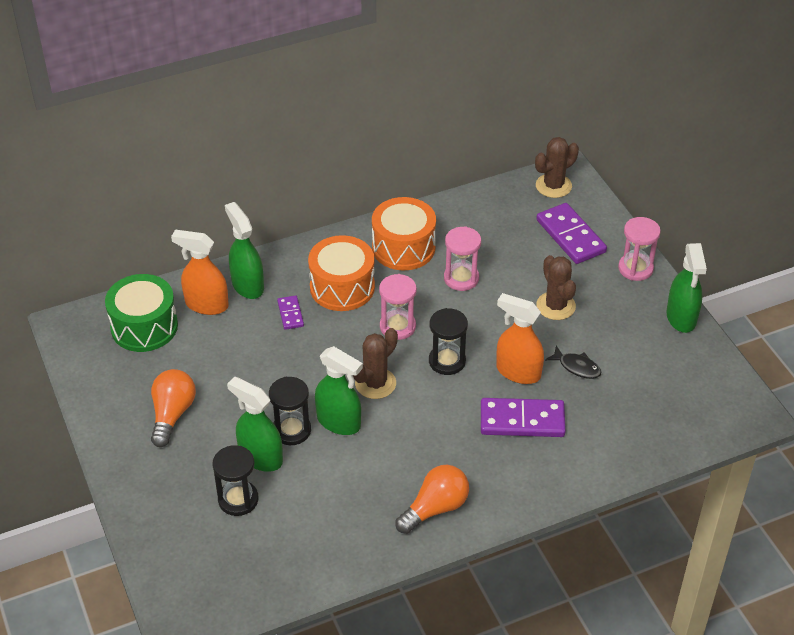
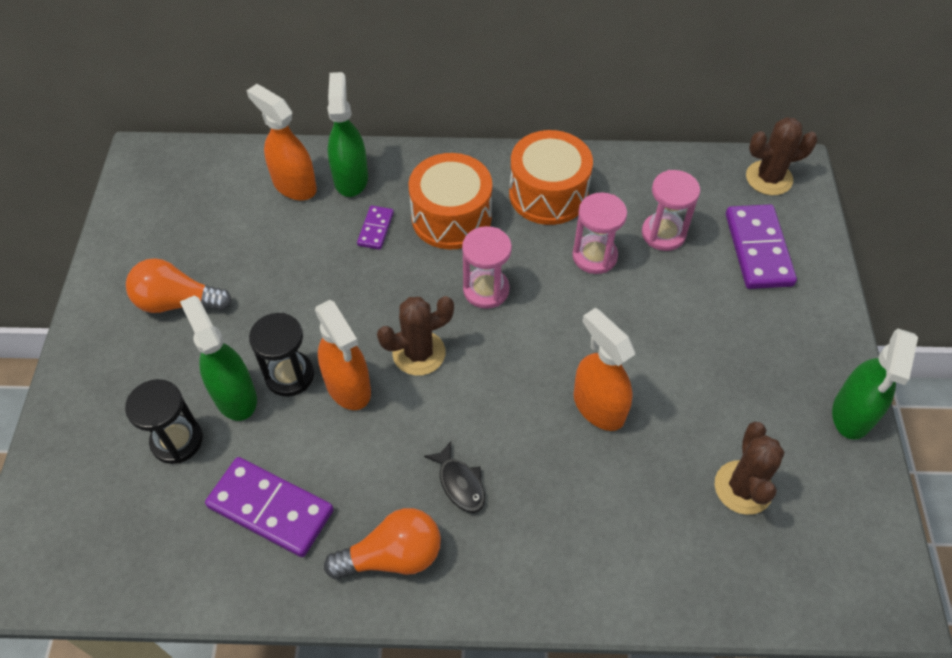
camera: 25 degrees right, 10 degrees up
(144, 327) = (215, 187): green drum -> none
(172, 414) = (177, 302): orange light bulb -> orange light bulb turned 120 degrees counterclockwise
(339, 422) = (348, 387): green spray bottle -> orange spray bottle
(447, 361) = (519, 357): black hourglass -> none
(522, 421) = (568, 477): purple domino -> purple domino (270, 509)
(555, 306) = (692, 335): brown cactus -> brown cactus (743, 487)
(577, 367) = (677, 429): black fish -> black fish (460, 483)
(635, 268) = (822, 322): pink hourglass -> pink hourglass (663, 234)

